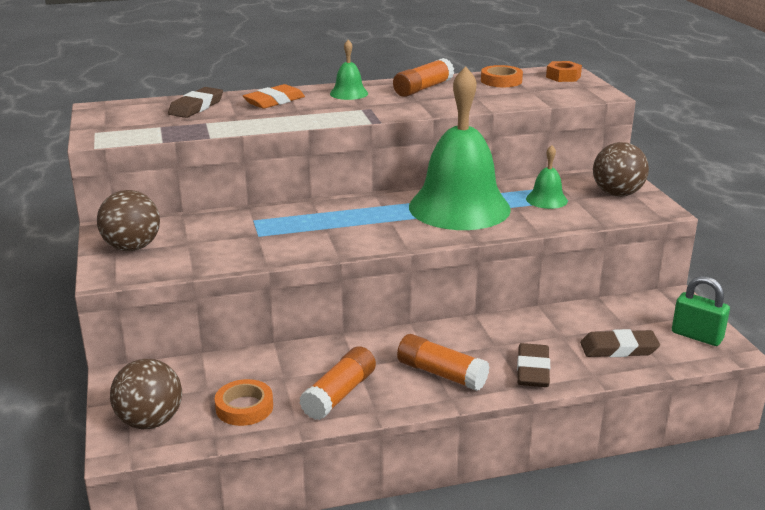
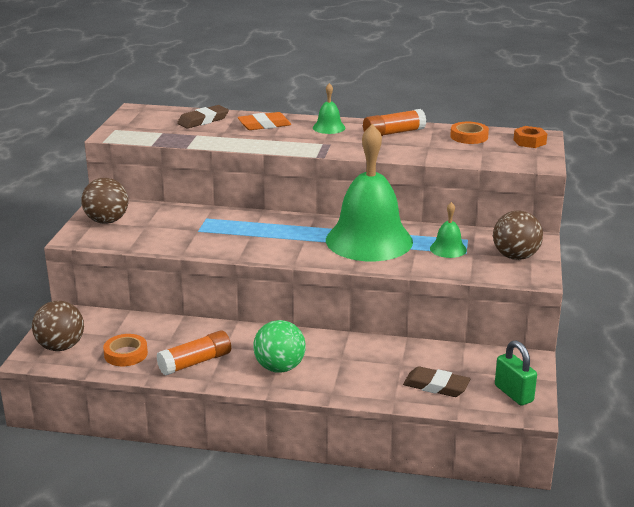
camera: 25 degrees right, 0 degrees up
(441, 374) = (279, 368): orange glue stick -> green ball
(533, 370) = (350, 383): brown eraser -> none

